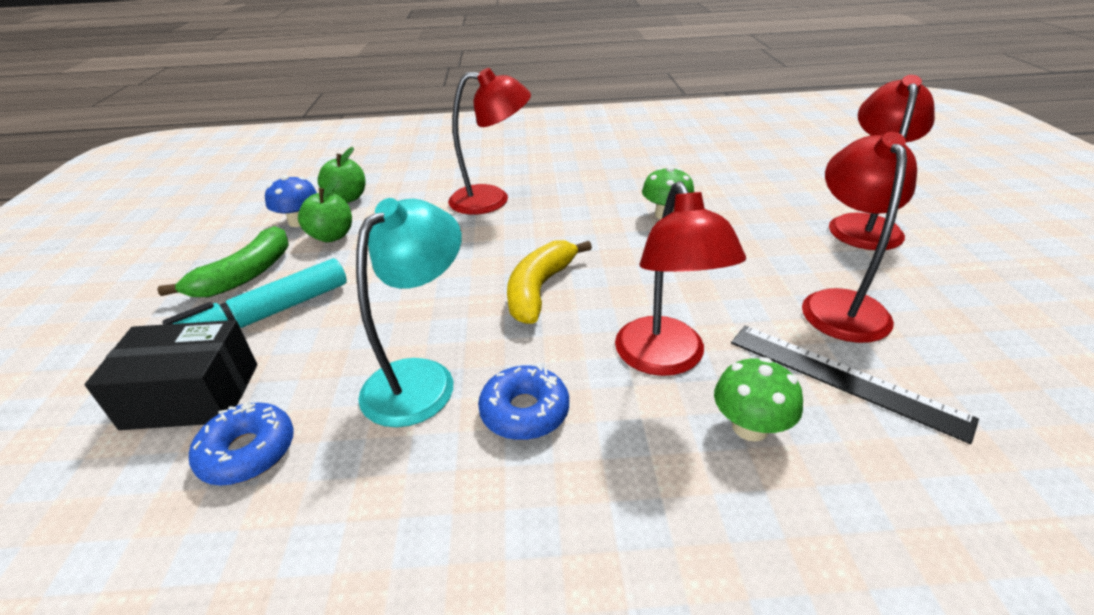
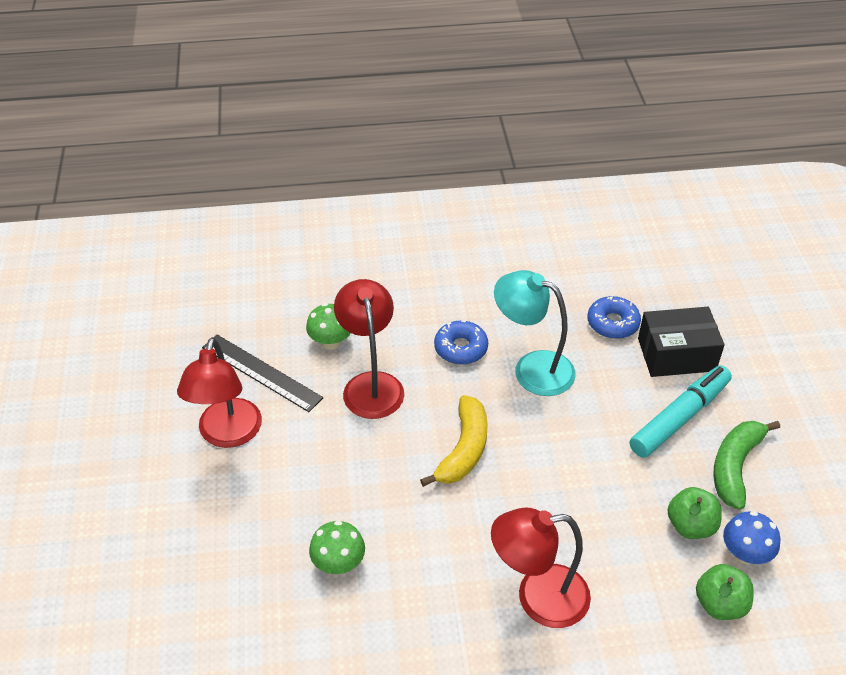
camera: 175 degrees right, 10 degrees up
(421, 378) = (532, 368): turquoise lamp -> turquoise lamp turned 90 degrees clockwise
(864, 225) = (143, 541): red lamp -> none

